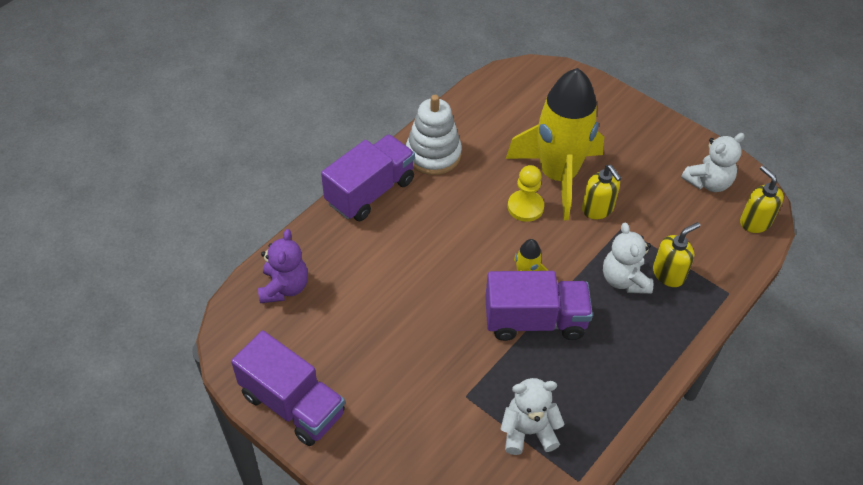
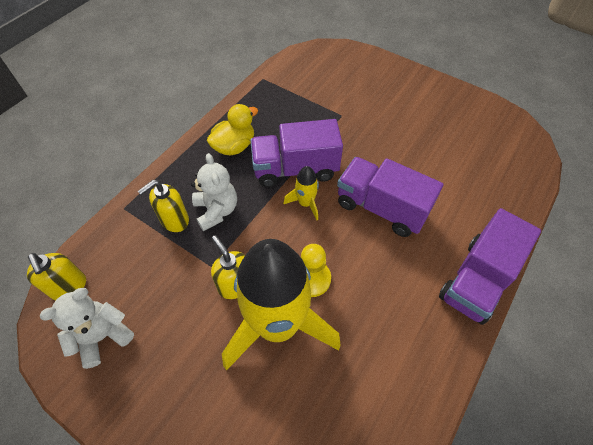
camera: 175 degrees right, 5 degrees up
(284, 287) = (508, 175): purple teddy bear -> none
(293, 404) = (458, 100): purple truck -> purple truck (381, 208)
(433, 154) = (426, 341): white stacking toy -> none
(528, 431) = (296, 99): white teddy bear -> none
(612, 360) = (234, 146): none -> yellow duck

